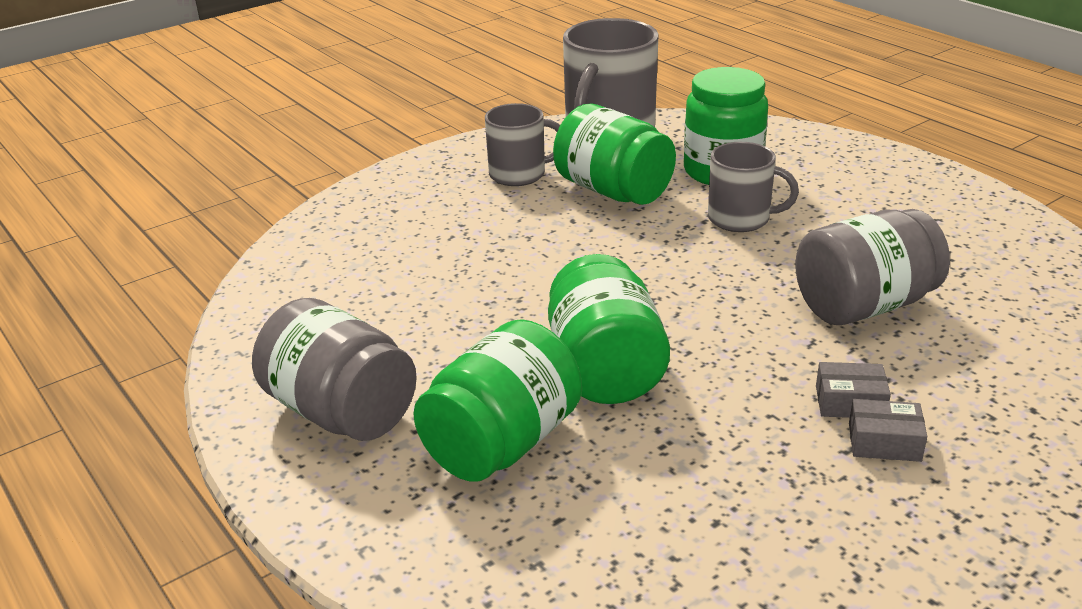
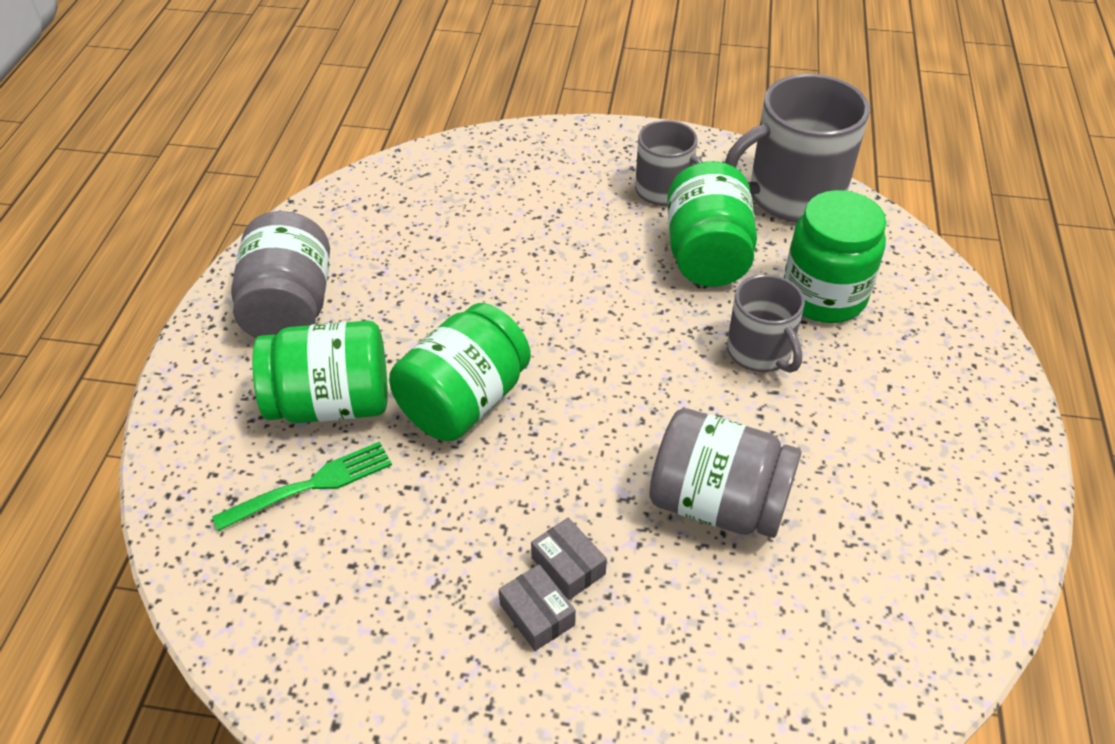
camera: 45 degrees right, 15 degrees up
(588, 504) = (310, 486): none -> green fork

